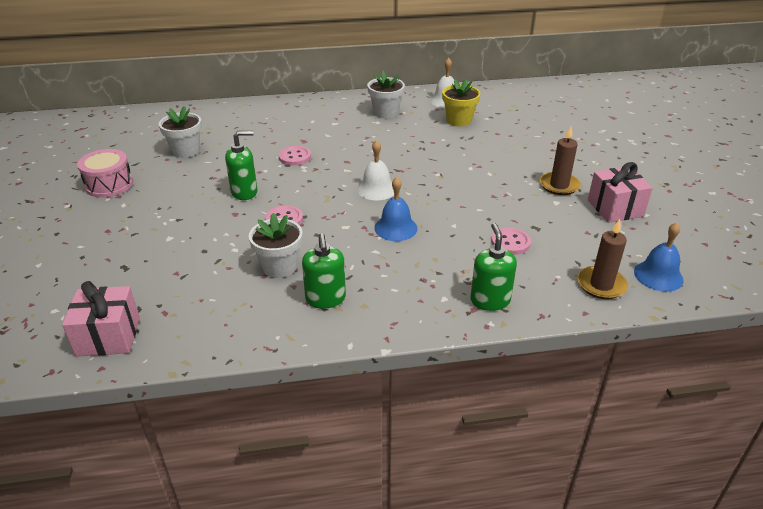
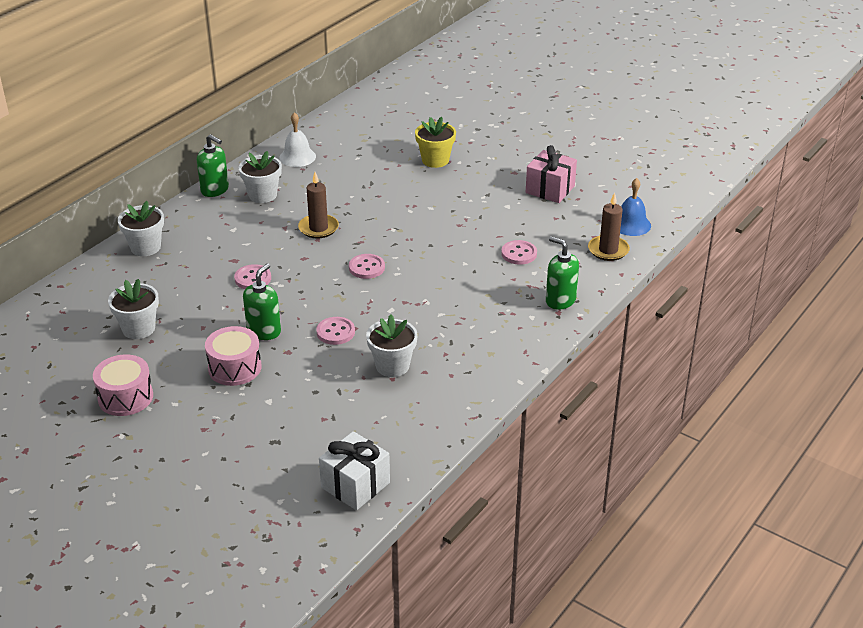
camera: 45 degrees left, 0 degrees up
(108, 336) = (355, 485): pink gift -> white gift
(189, 204) = (234, 368): none -> pink drum
(269, 109) = (145, 247): none -> white flower pot
(325, 299) = (460, 365): green soap dispenser -> green soap dispenser (215, 190)
(376, 189) = (366, 267): white bell -> pink button
(395, 228) = (428, 289): blue bell -> none
(459, 120) = (338, 171): yellow flower pot -> yellow flower pot (435, 160)
(559, 185) = (492, 191): brown candle -> brown candle (318, 228)

